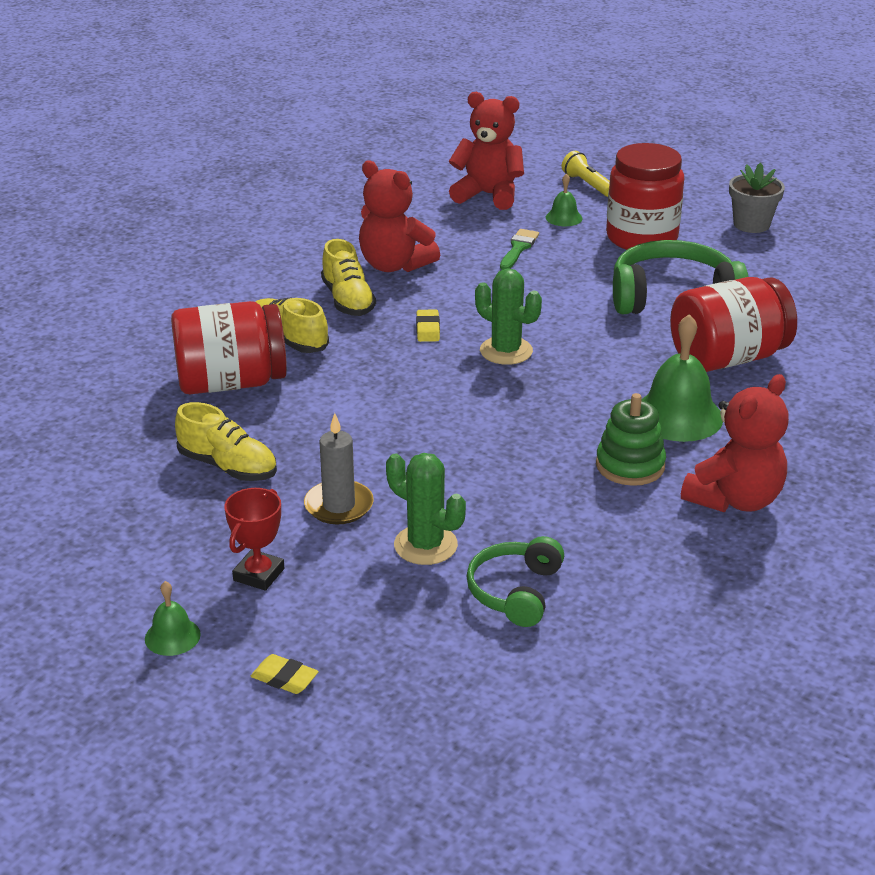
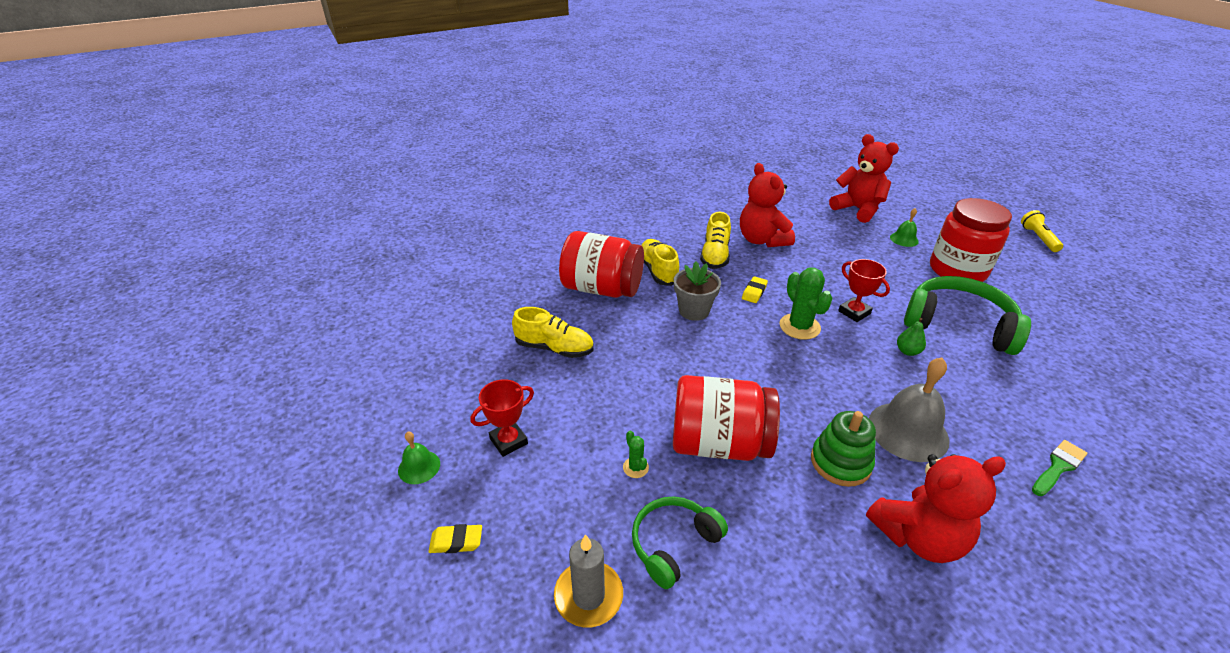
camera: 30 degrees right, 5 degrees up
(228, 466) = (554, 348): yellow shoe -> yellow shoe turned 45 degrees counterclockwise
(284, 678) = (456, 541): yellow eraser -> yellow eraser turned 60 degrees counterclockwise
(339, 506) = (600, 407): grey candle -> grey candle (588, 596)
(425, 545) = (635, 467): green cactus -> green cactus, size x0.51
(518, 248) = (856, 252): green brush -> green brush (1058, 467)
(556, 317) = (854, 312): none -> red trophy
(588, 185) = (936, 220): yellow flashlight -> yellow flashlight (1038, 238)
(636, 340) = (907, 351): none -> green pear
(678, 415) = (908, 431): green bell -> grey bell
(728, 358) = (980, 394): red jar -> red jar (719, 443)
(751, 224) = (1058, 285): grey flower pot -> grey flower pot (694, 311)

